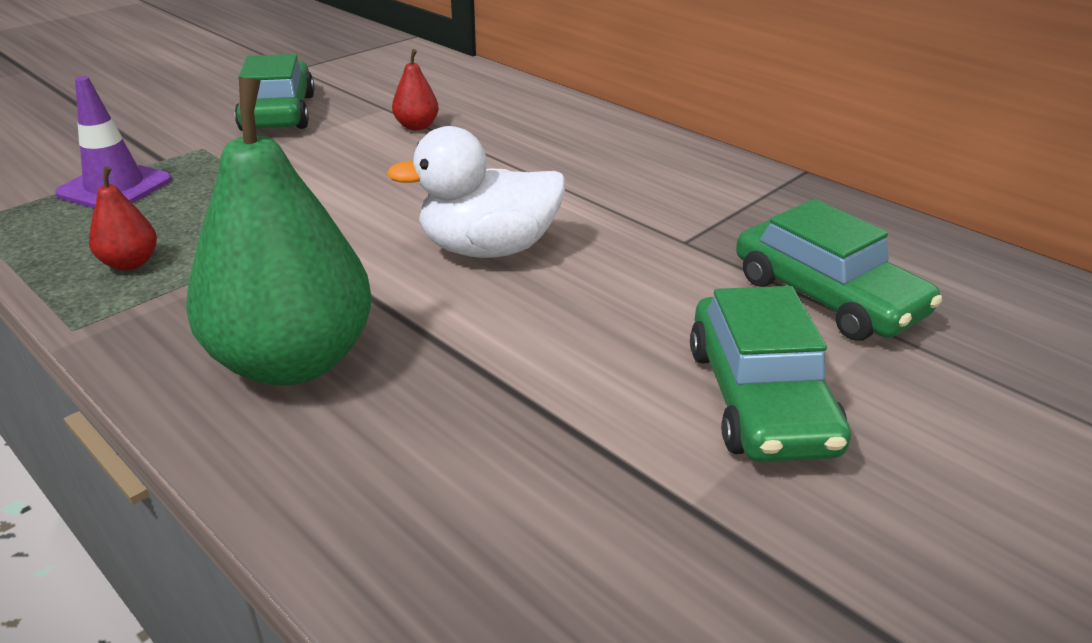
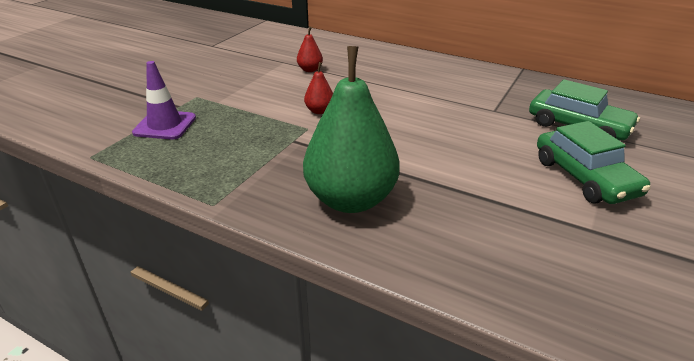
camera: 15 degrees left, 0 degrees up
(130, 263) = (214, 165): red pear -> red pear (319, 111)
(279, 113) = (224, 71): green car -> none
(488, 249) = (402, 128): white duck -> none

